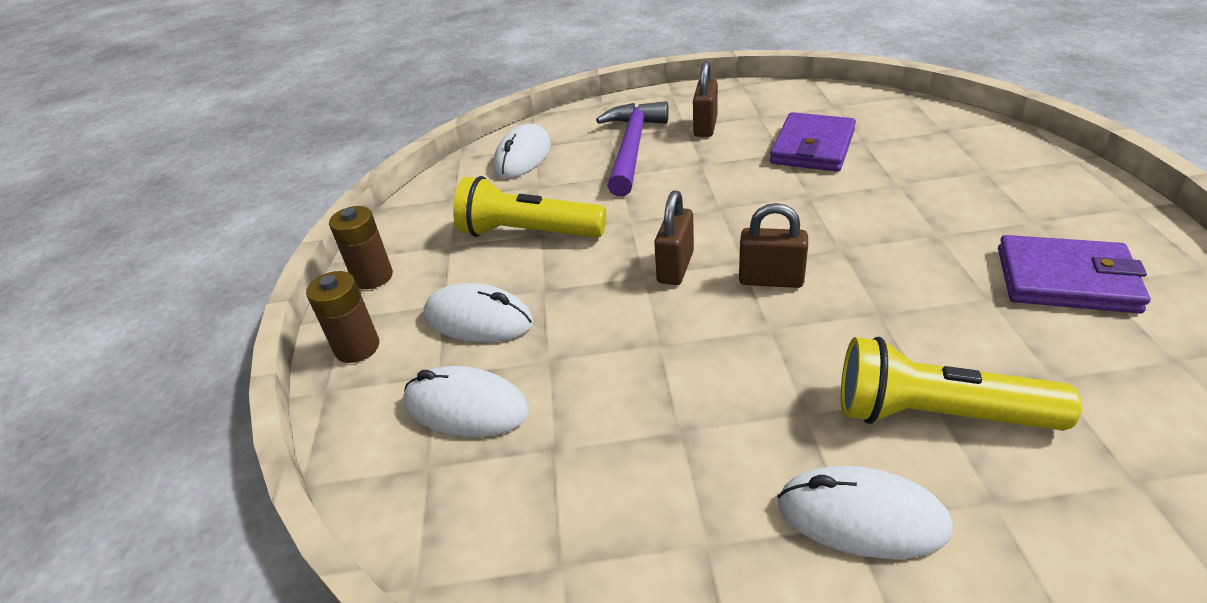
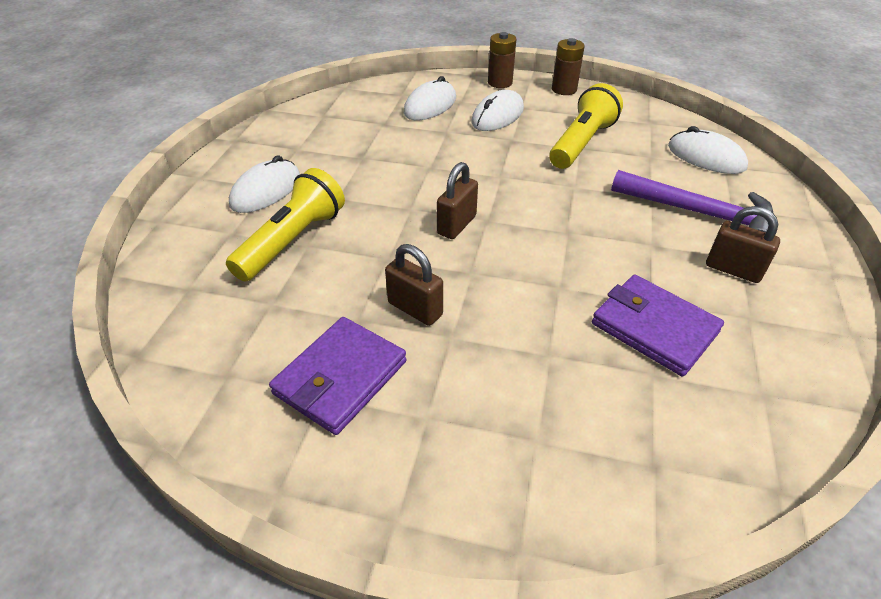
camera: 105 degrees right, 5 degrees up
(675, 267) = (500, 190): brown padlock -> brown padlock (415, 309)

